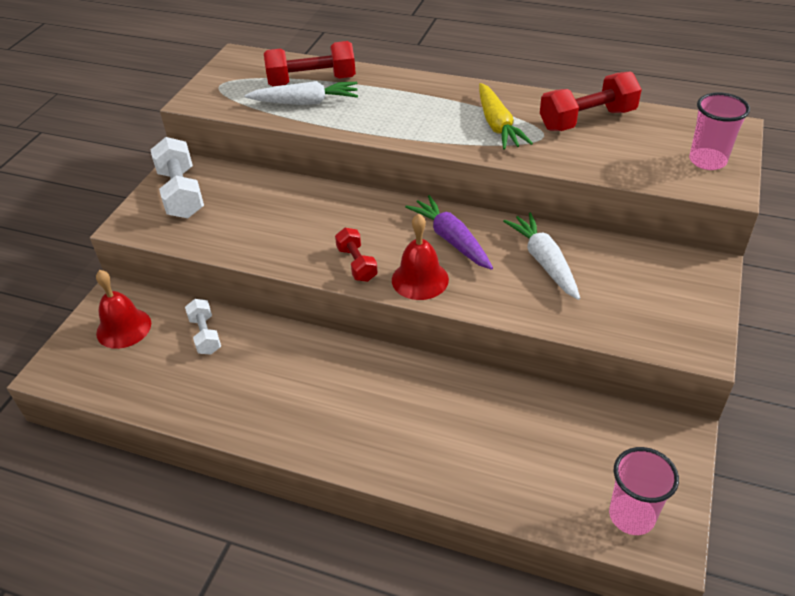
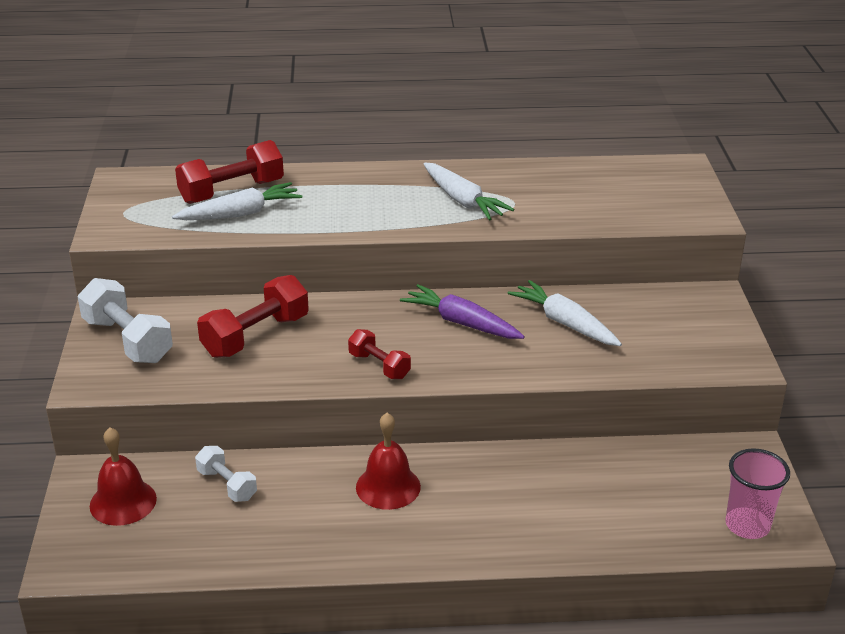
camera: 25 degrees left, 10 degrees down
(420, 279) = (454, 365): red bell -> red bell (388, 486)
(497, 125) = (463, 200): yellow carrot -> white carrot
(587, 120) = (547, 181): red dumbbell -> red dumbbell (255, 336)
(707, 161) = (678, 198): pink cup -> none

